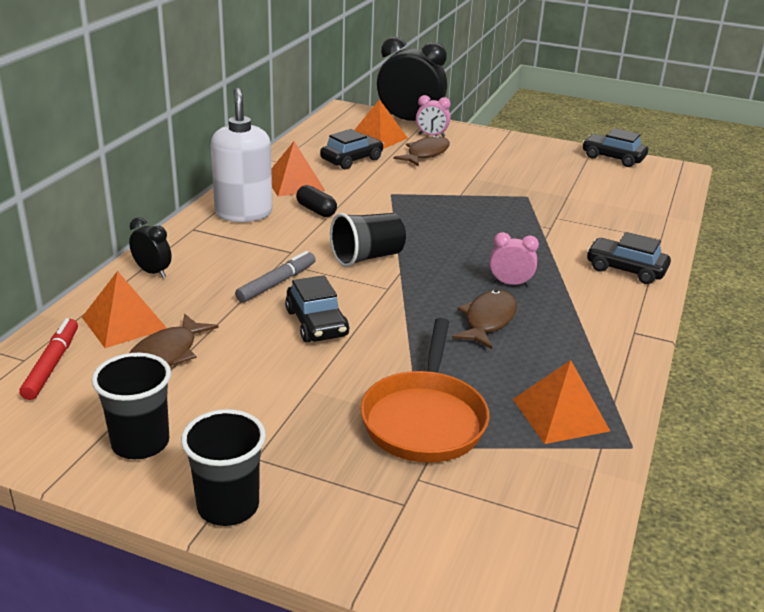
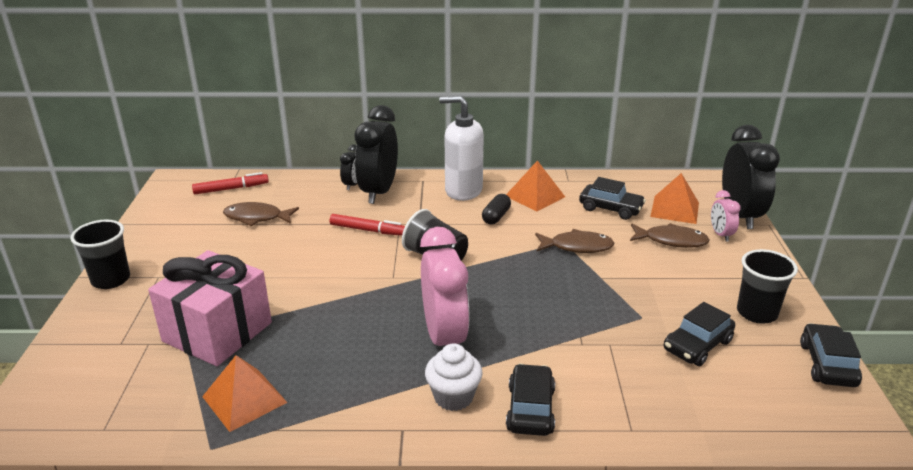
camera: 70 degrees right, 0 degrees up
(124, 323) = (286, 195): orange pyramid -> none
(140, 443) = (164, 236): black cup -> black cup (756, 313)
(191, 259) = (378, 192): none -> black clock
(243, 213) = (463, 191): white soap dispenser -> white soap dispenser turned 135 degrees counterclockwise
(276, 283) = (368, 230): grey marker -> red marker
(316, 323) = (322, 259): black car -> black car (697, 345)
(424, 419) = (217, 332): orange pan -> pink gift
(488, 320) = (372, 336): brown fish -> brown fish (577, 247)
(510, 283) = (444, 337): pink clock -> pink clock, size x2.08
(598, 298) = (453, 397): none -> white cupcake

